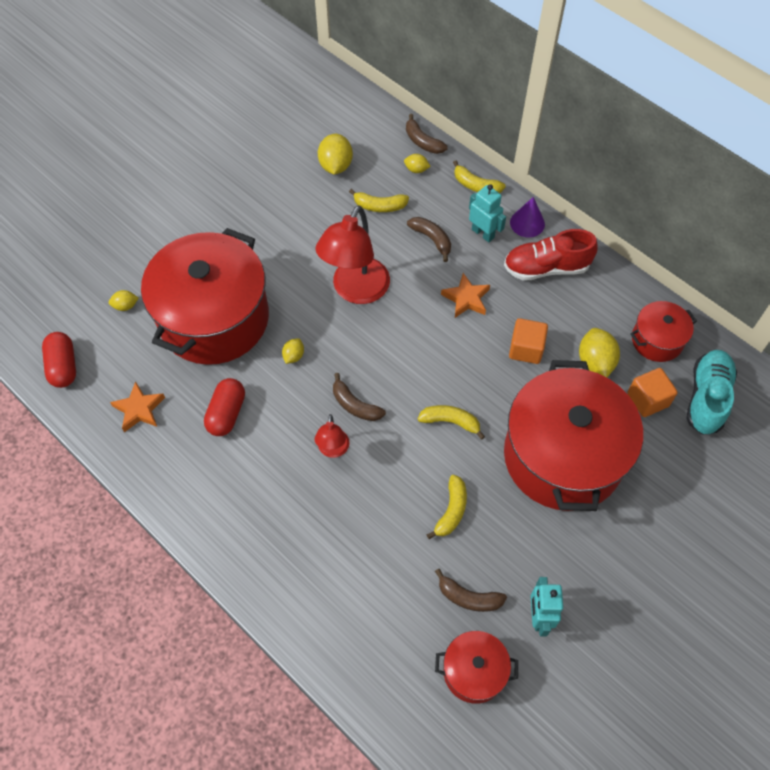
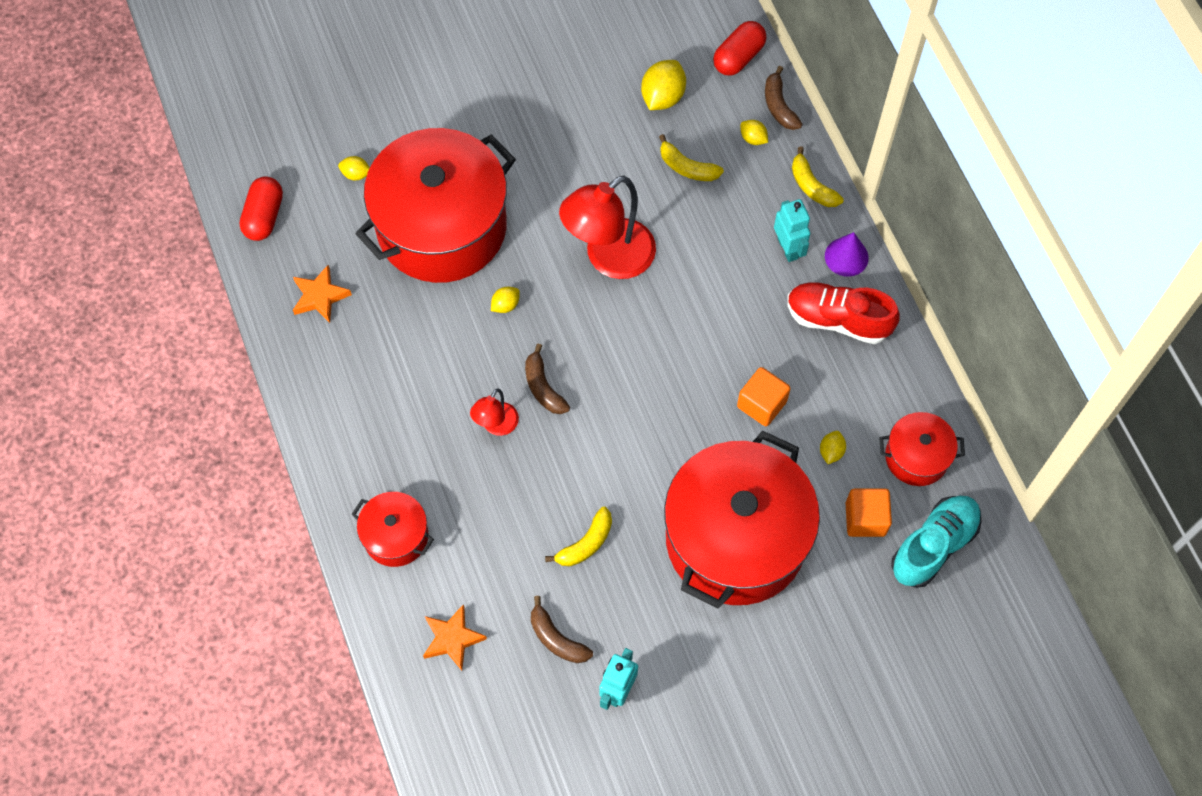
camera: 25 degrees right, 5 degrees up
(226, 413) = (406, 339): red capsule -> red capsule (738, 57)
(432, 239) = (726, 232): brown banana -> none
(450, 422) = (635, 449): yellow banana -> none
(466, 298) = (727, 318): orange star -> orange star (452, 639)
(474, 671) = (523, 712): red pot -> red pot (396, 536)
(595, 362) = (831, 451): yellow lemon -> yellow lemon, size x0.54

